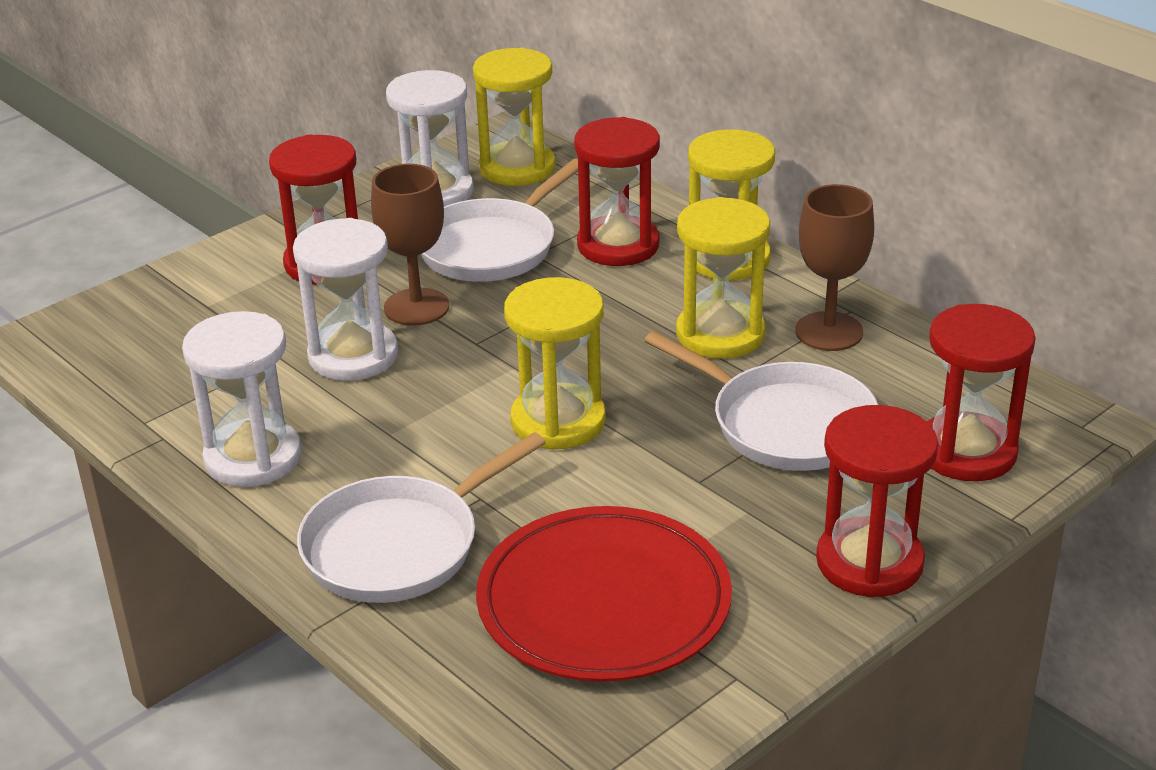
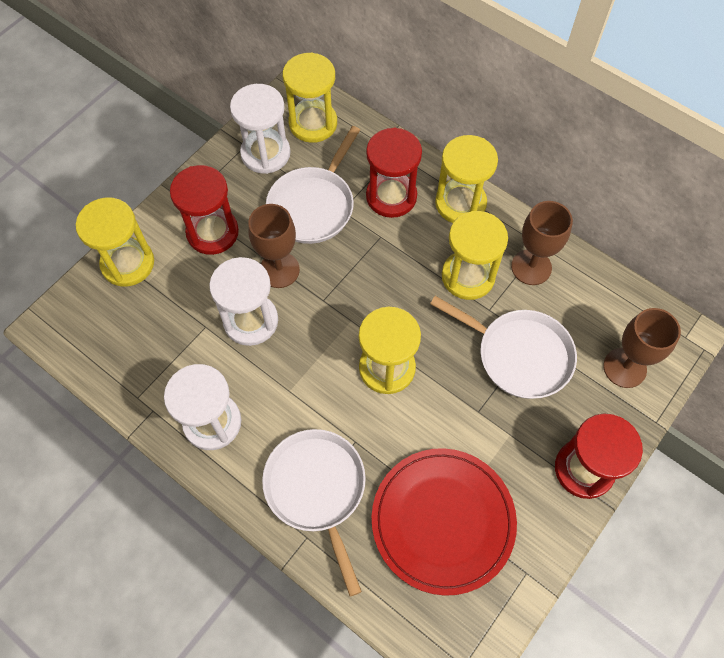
camera: 10 degrees left, 30 degrees up
(184, 285) = (128, 263): none -> yellow hourglass
(399, 546) = (317, 489): white pan -> white pan turned 120 degrees clockwise
(966, 452) = (624, 368): red hourglass -> brown goblet

